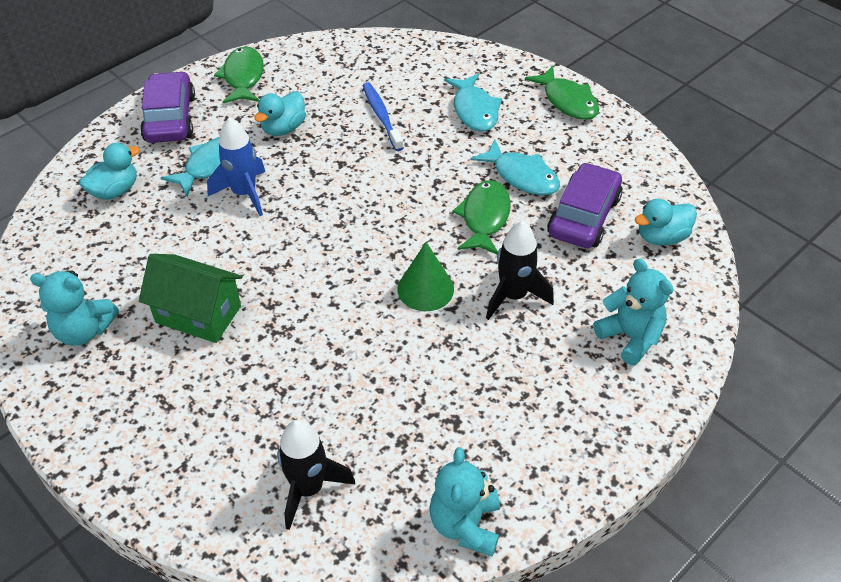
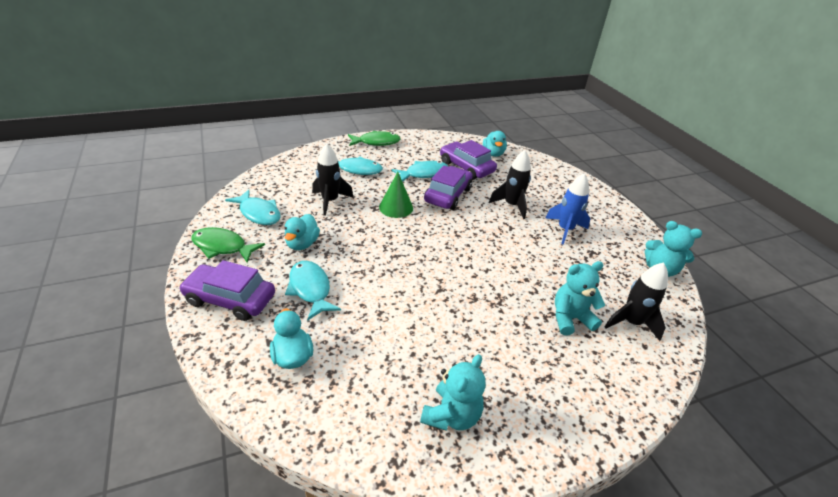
camera: 70 degrees left, 10 degrees down
(198, 314) = (466, 337): green house -> none
(244, 193) = (356, 281): blue rocket -> blue rocket (565, 230)
(283, 128) = (302, 244): turquoise duck -> turquoise duck turned 45 degrees clockwise
(316, 74) = (258, 213): none -> turquoise fish
(381, 116) = (330, 201): blue toothbrush -> black rocket
(425, 289) = (492, 231): green cone -> green cone (396, 207)
(484, 218) = (448, 195): green fish -> purple car
(630, 337) = (553, 183): turquoise teddy bear -> turquoise teddy bear (570, 318)

